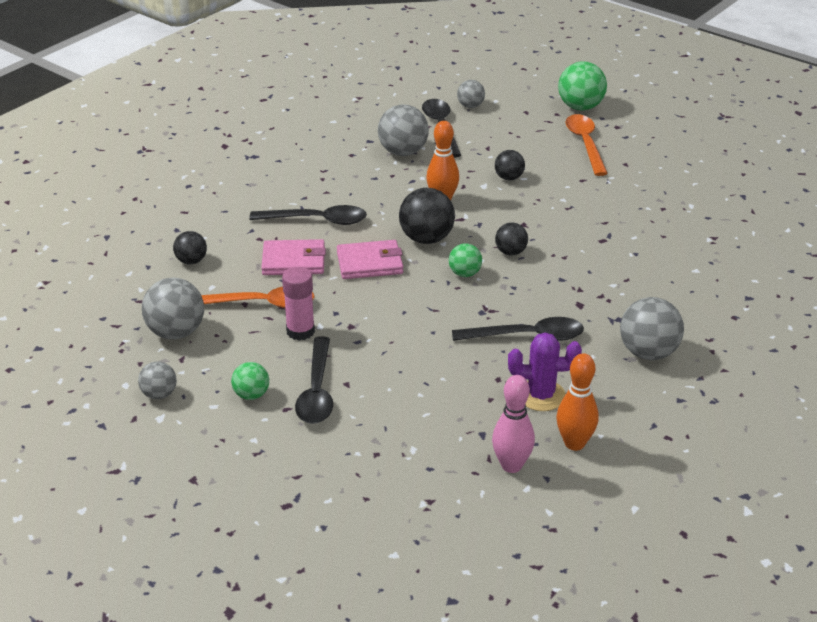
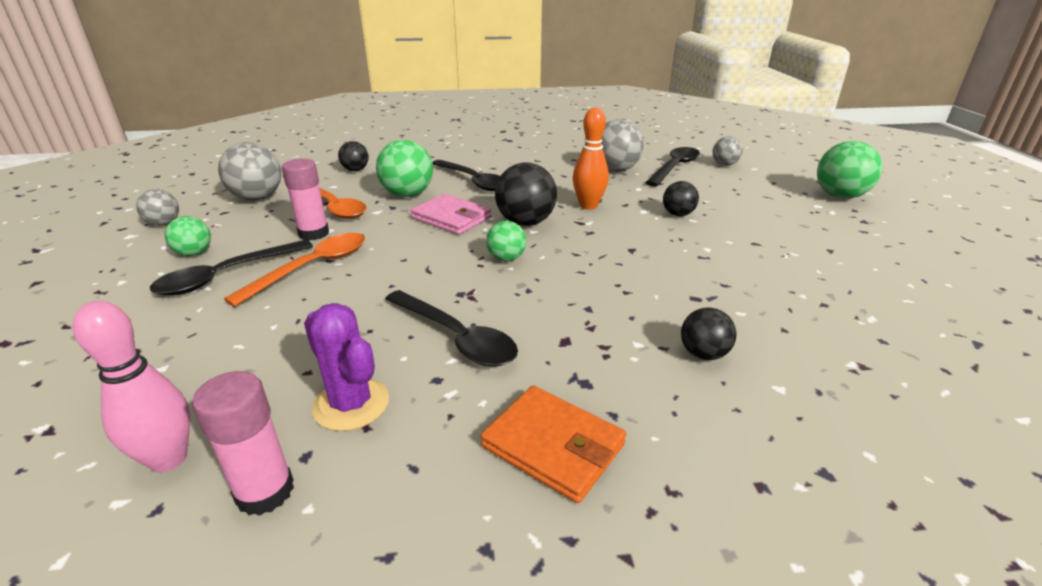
camera: 45 degrees right, 5 degrees down
(293, 261) = (407, 195): pink wallet -> green ball
(510, 252) = (578, 263): black ball -> black ball (703, 354)
(574, 443) = (265, 492): orange bowling pin -> pink glue stick
(585, 144) = (803, 220): orange spoon -> orange spoon (312, 268)
(648, 353) = (553, 445): grey ball -> orange wallet

